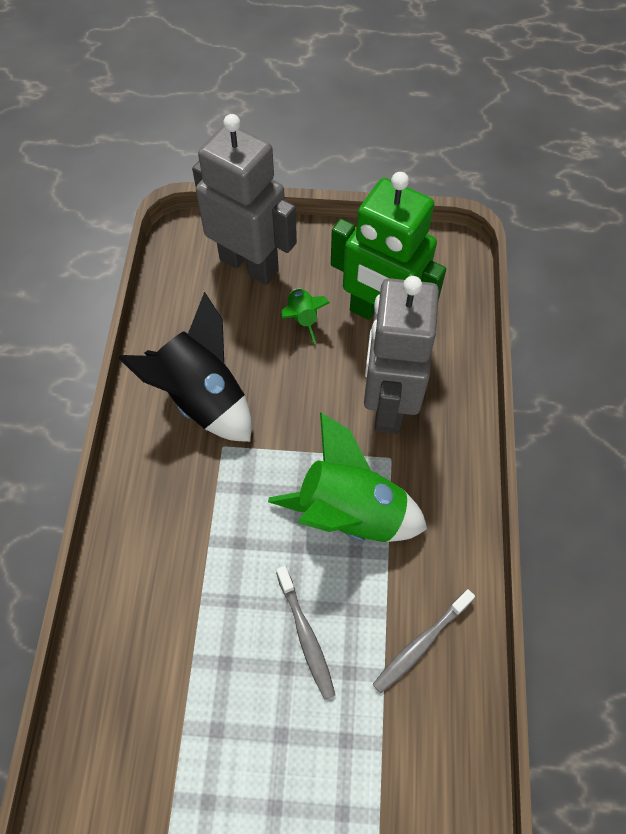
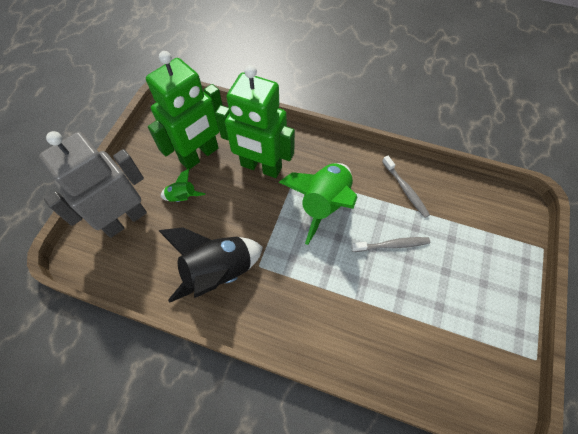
camera: 75 degrees left, 0 degrees up
(388, 404) = (261, 167): grey robot -> green robot

